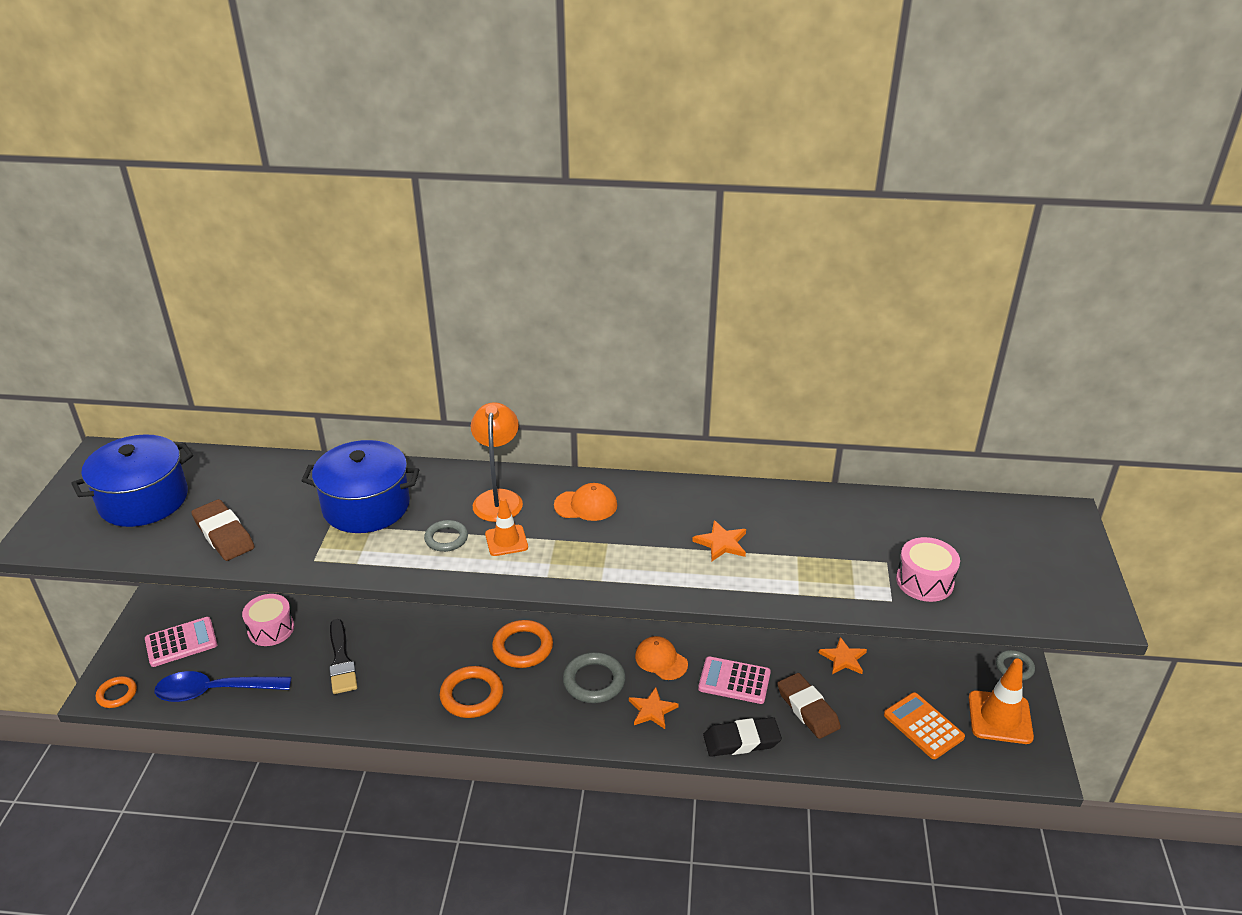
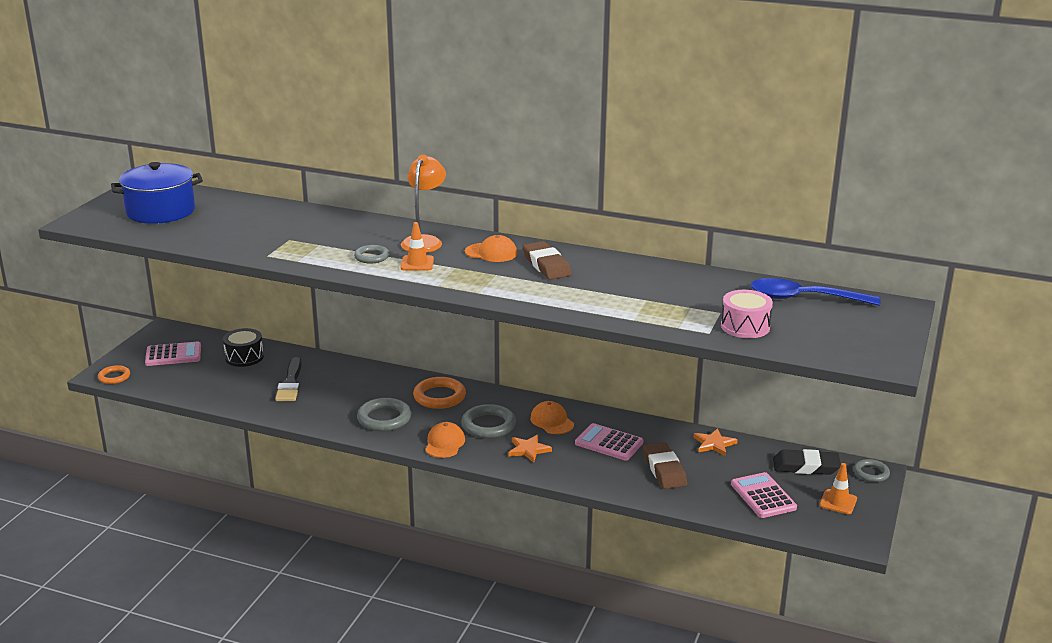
camera: 15 degrees right, 10 degrees down
(214, 691) = (186, 386): blue spoon -> blue spoon (803, 298)
(224, 534) = (209, 235): brown eraser -> brown eraser (546, 265)
(271, 629) = (244, 357): pink drum -> black drum
(366, 506) = (321, 233): blue pot -> none
(472, 695) = (384, 418): orange ring -> grey ring
(555, 720) = (444, 443): none -> orange cap
(721, 543) = (588, 285): orange star -> none
(741, 741) = (595, 479): black eraser -> black eraser (806, 466)
(923, 726) = (763, 496): orange calculator -> pink calculator
(1000, 717) = (838, 502): orange traffic cone -> orange traffic cone, size x0.60

